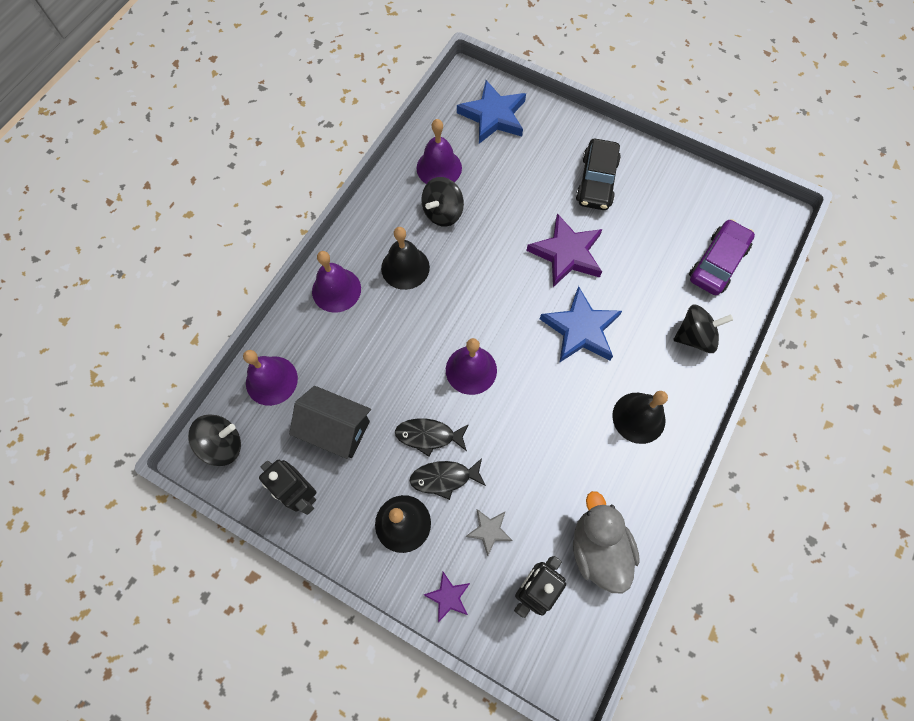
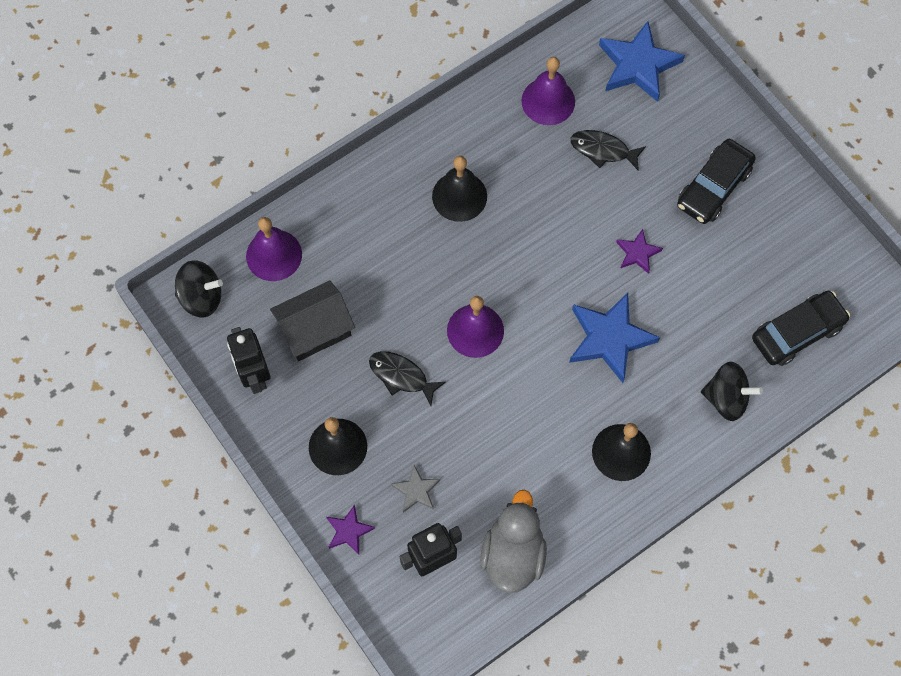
camera: 25 degrees right, 0 degrees up
(336, 290) = (378, 190): purple bell -> none
(336, 429) = (315, 330): black house -> black house turned 75 degrees counterclockwise
(443, 212) = (527, 153): black spinning top -> none
(444, 478) = (397, 423): black fish -> black fish (603, 150)
(566, 253) = (637, 253): purple star -> purple star, size x0.52
(717, 263) = (797, 332): purple car -> black car

